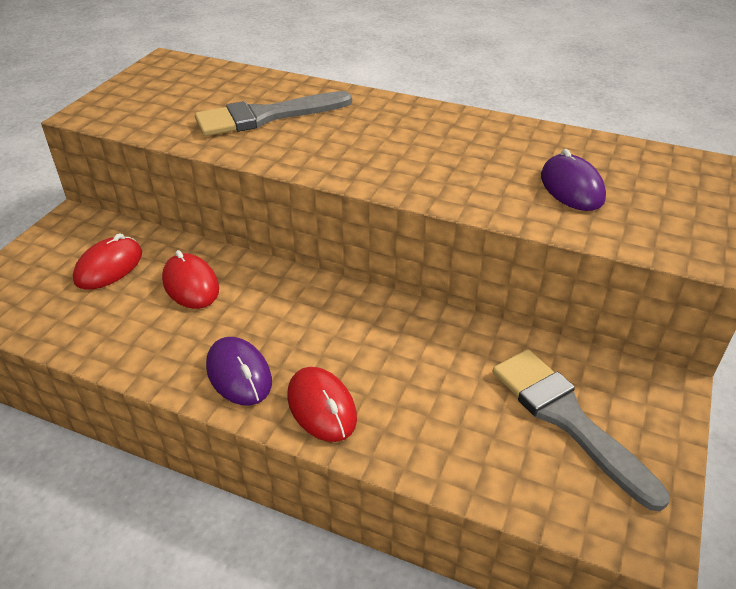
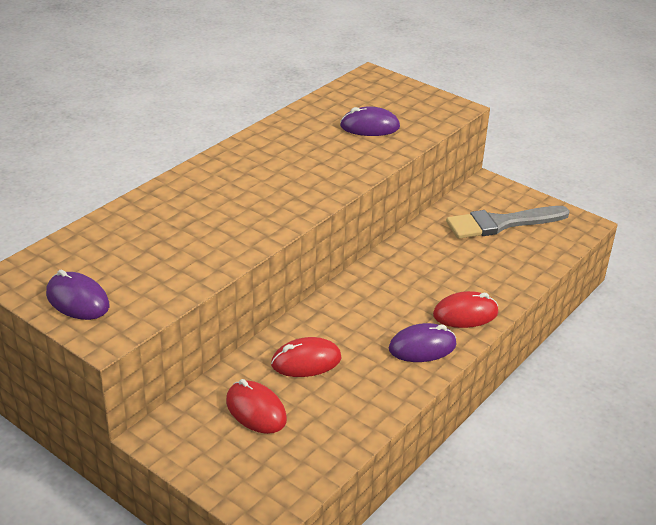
camera: 75 degrees left, 5 degrees down
(137, 91) = (77, 300): none -> purple mouse
(266, 116) = (187, 230): grey brush -> none

